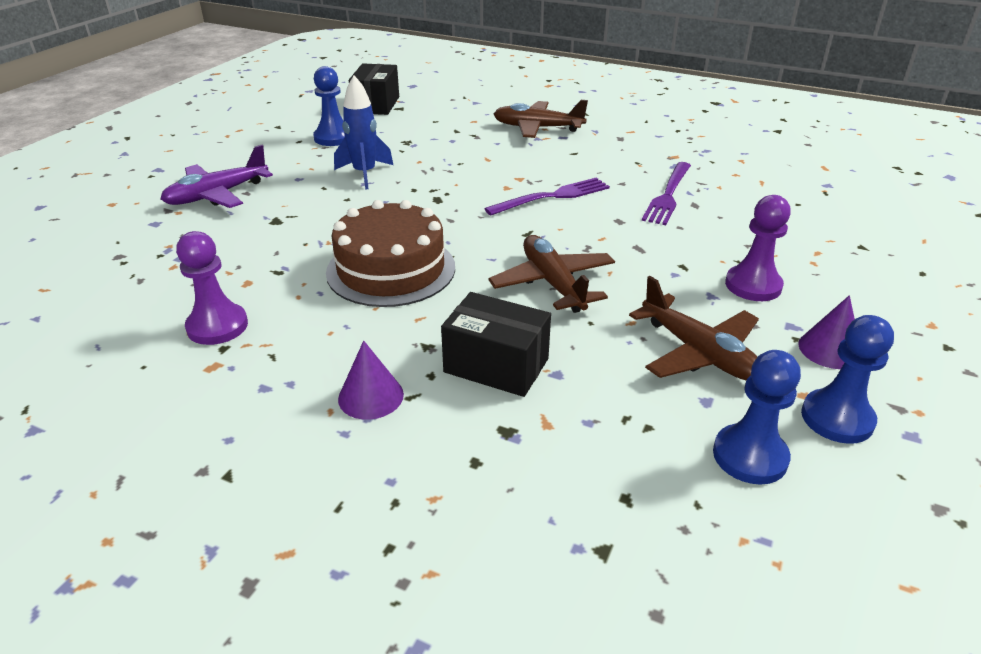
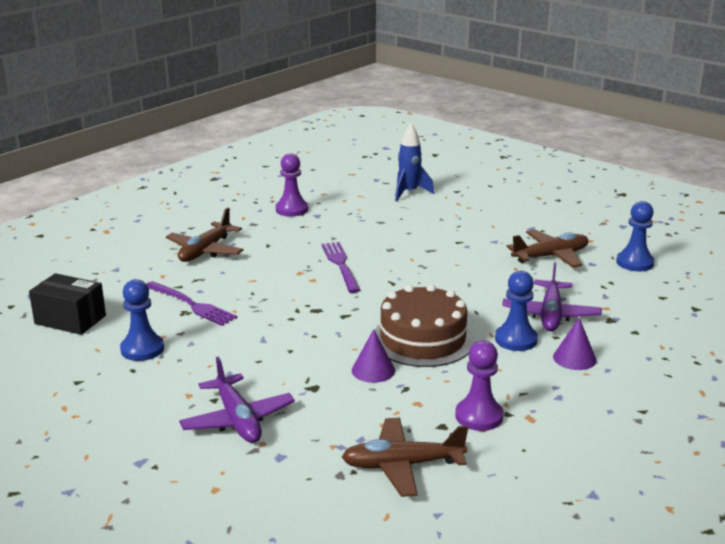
camera: 75 degrees left, 10 degrees down
(365, 174) = (244, 338): blue rocket -> blue rocket (409, 193)
(496, 365) = (550, 315): black box -> purple plane
(553, 283) = (464, 284): brown plane -> brown plane (402, 465)
(668, 196) = (363, 227): purple fork -> purple fork (192, 305)
(753, 285) = (488, 228): purple pawn -> purple pawn (292, 209)
(830, 349) = (554, 225): purple cone -> purple cone (373, 370)
(837, 418) = (609, 237): blue pawn -> blue pawn (516, 340)

